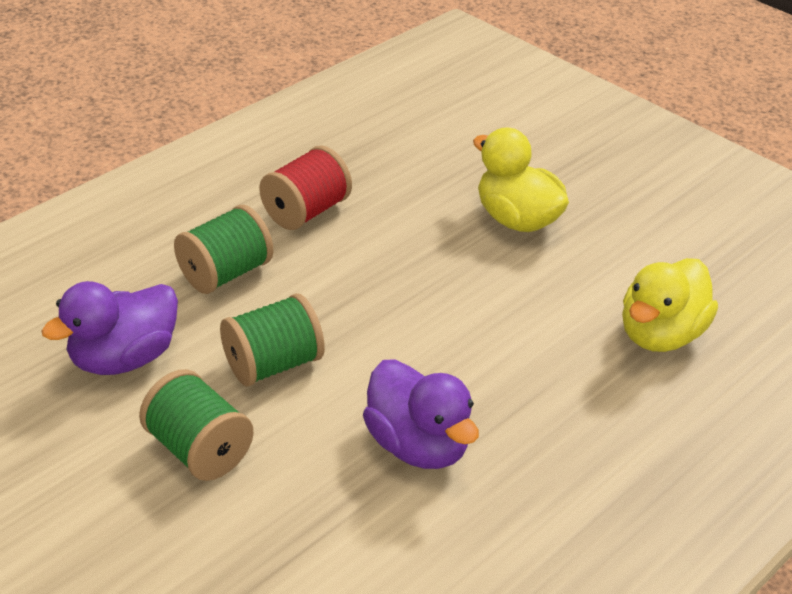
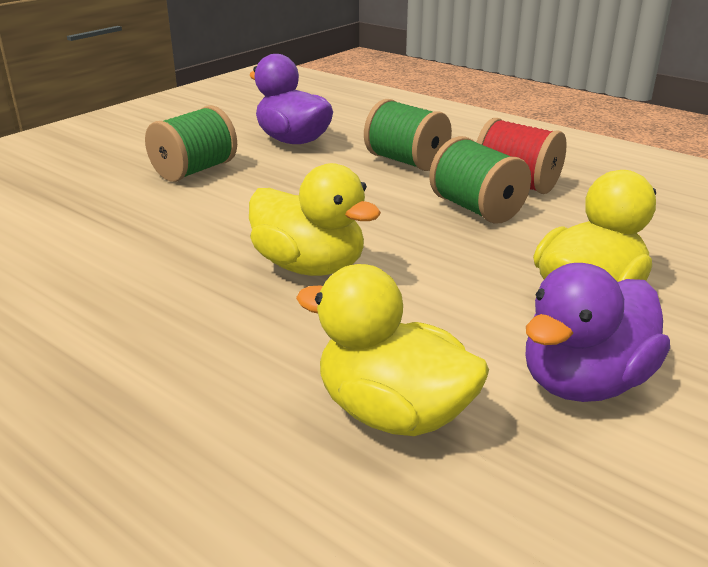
camera: 85 degrees right, 10 degrees down
(273, 364) = (293, 187): green spool -> green spool (476, 209)
(418, 445) = (189, 251): purple duck -> purple duck (584, 382)
(459, 362) = (310, 267): none -> yellow duck

